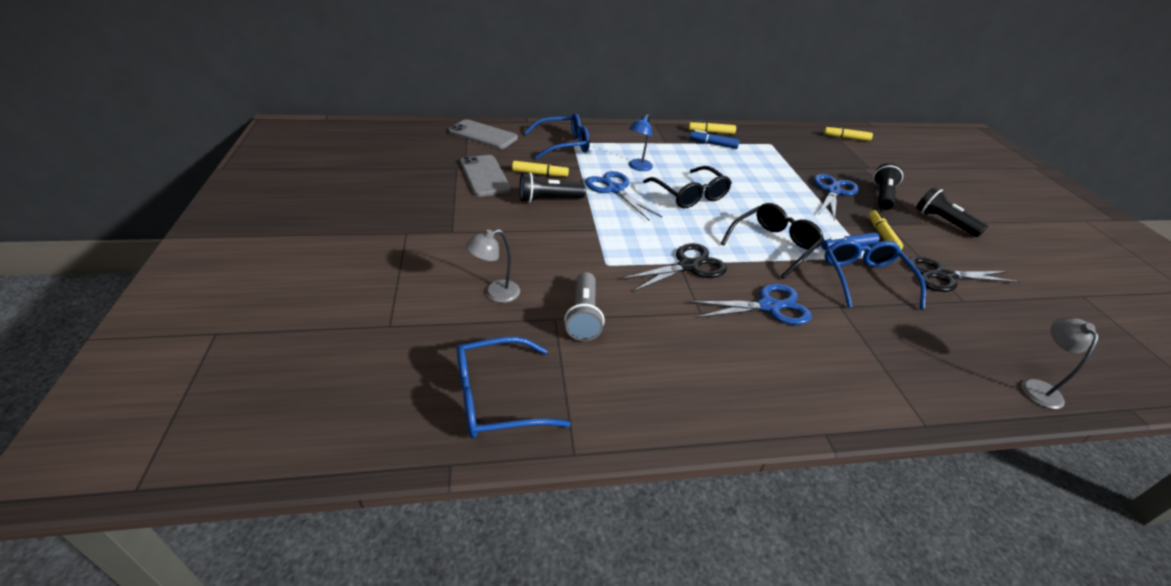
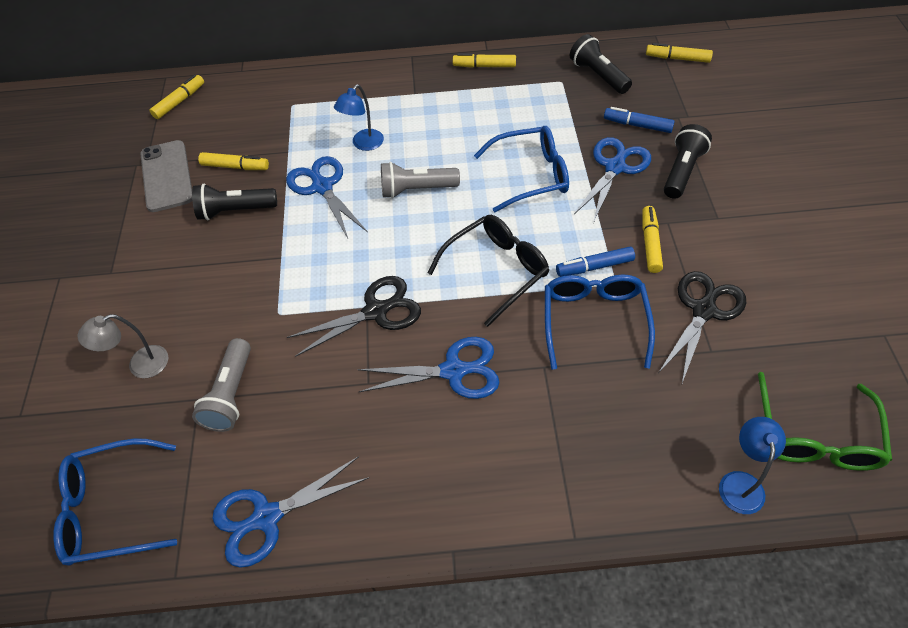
camera: 10 degrees right, 15 degrees up
(483, 135) = (179, 101): grey phone -> yellow marker
(563, 144) = (278, 109): blue glasses -> blue glasses (531, 175)
(647, 406) = (267, 517): none -> blue scissors
(690, 195) = (416, 189): black glasses -> grey flashlight
(713, 144) = (479, 90): blue marker -> blue marker (637, 125)
(943, 222) = (749, 213): black flashlight -> black flashlight (598, 75)
(943, 276) = (703, 310): black scissors -> black scissors turned 120 degrees clockwise
(1037, 387) = (740, 482): grey lamp -> blue lamp
(1074, 357) = (815, 436): none -> green glasses

